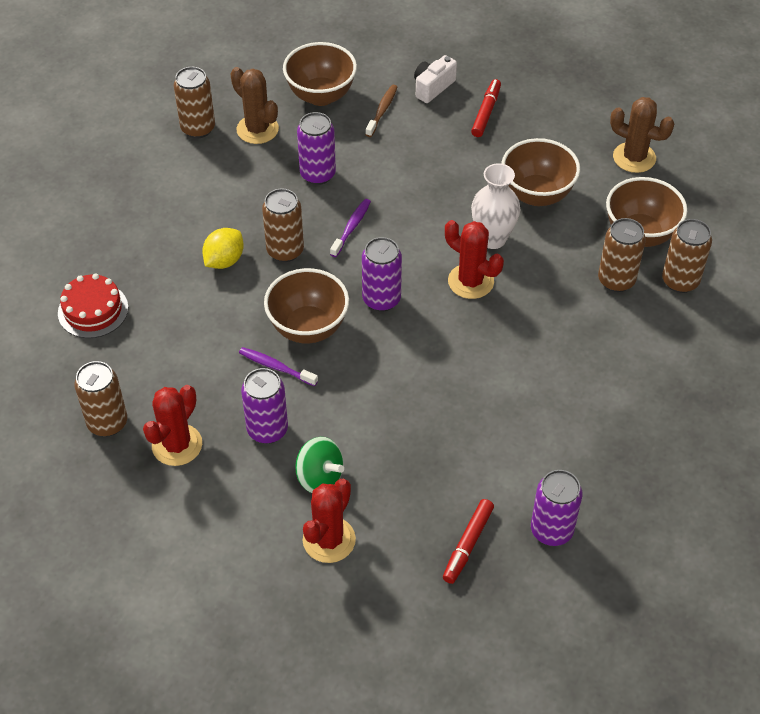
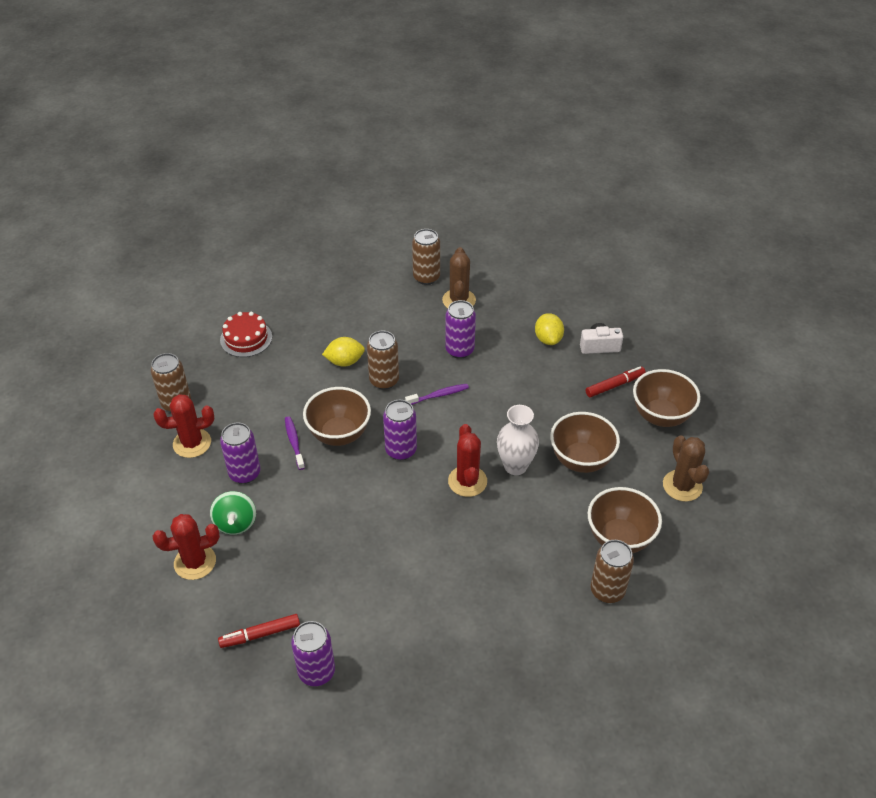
camera: 45 degrees right, 5 degrees down
(321, 96) = (521, 305): brown bowl -> brown bowl (661, 416)
(382, 110) = (548, 339): brown toothbrush -> yellow lemon
(616, 280) = (563, 555): brown can -> none

